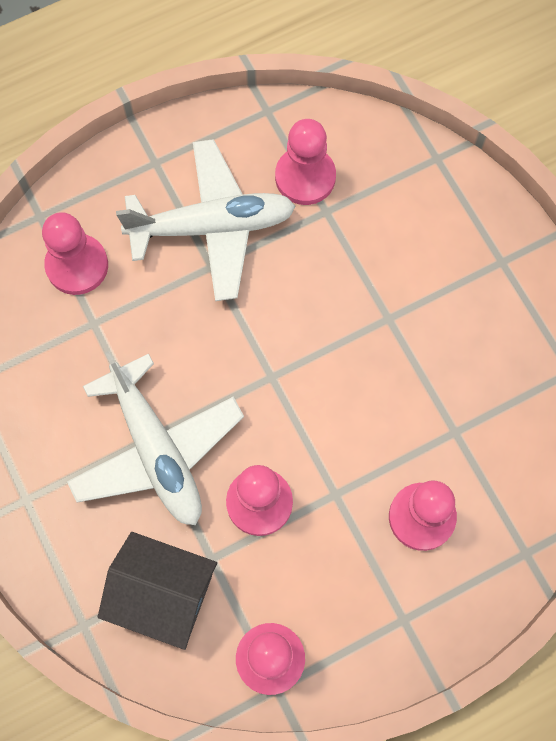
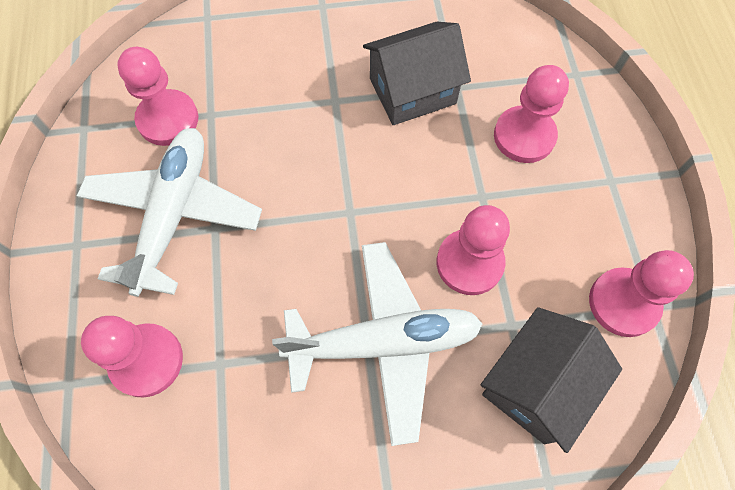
camera: 70 degrees left, 5 degrees down
(431, 389) = (412, 91): none -> grey house

